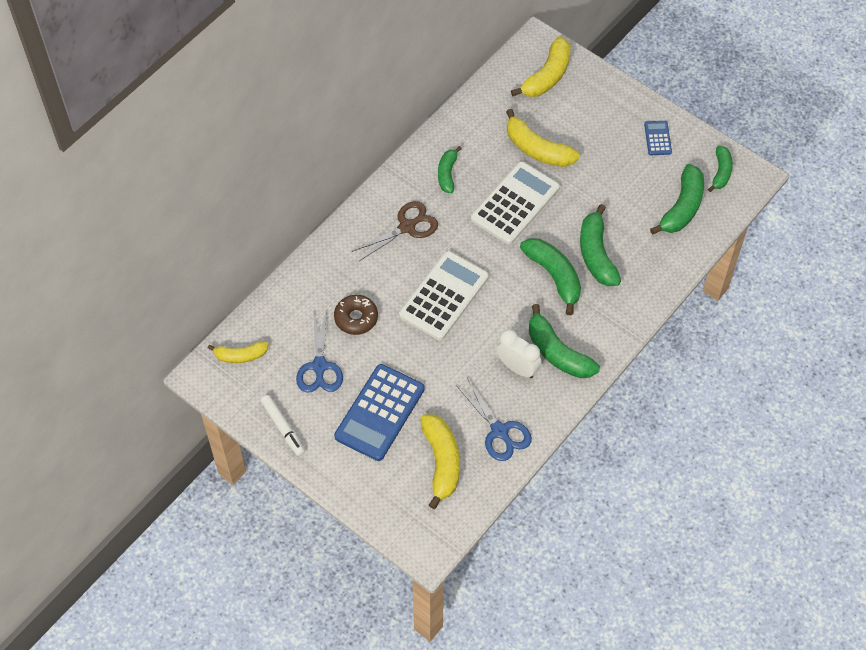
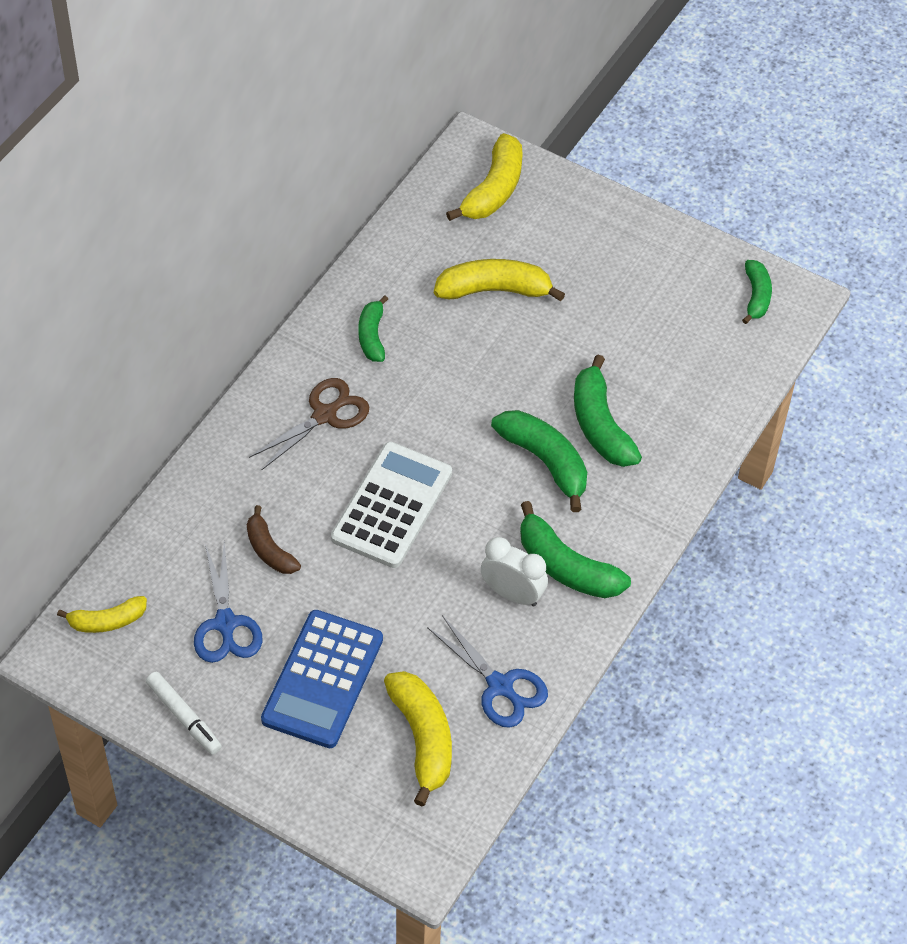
camera: 10 degrees left, 5 degrees down
(356, 318) = (269, 550): brown donut -> brown banana
(515, 203) = (474, 367): white calculator -> none
(537, 149) = (494, 290): yellow banana -> yellow banana turned 150 degrees clockwise
(657, 138) = (661, 259): blue calculator -> none
(682, 207) = (710, 349): green banana -> none

